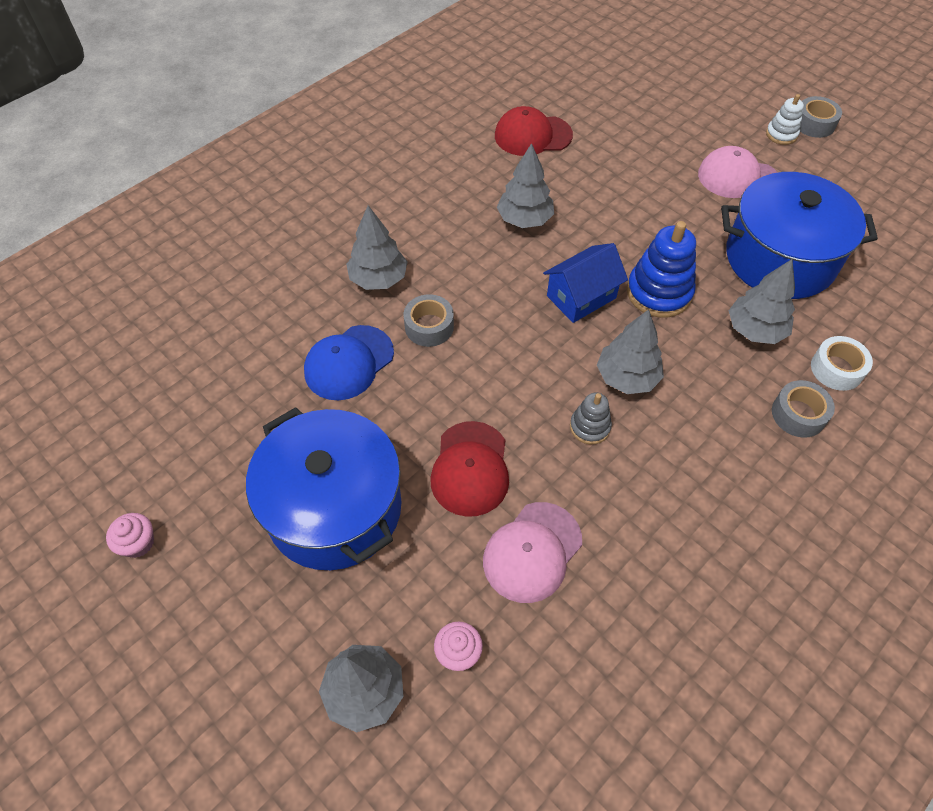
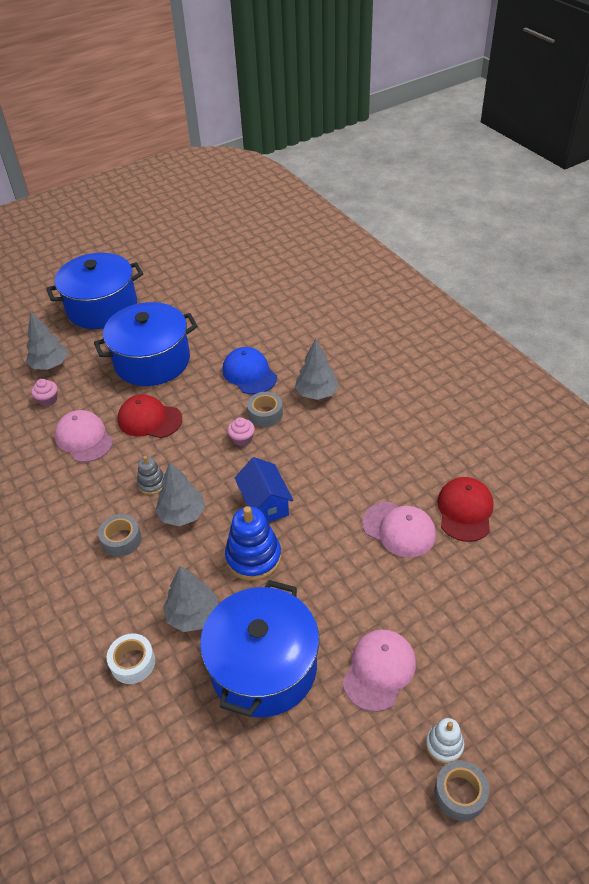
camera: 105 degrees right, 10 degrees down
(138, 543) = (167, 293): pink cupcake -> pink cupcake (242, 439)
(180, 656) = (102, 307): none -> blue pot
(524, 219) = (357, 484): grey tree -> none
(574, 180) = (399, 529): none -> pink cap
(798, 414) = (106, 615): grey tape -> grey tape (121, 540)

